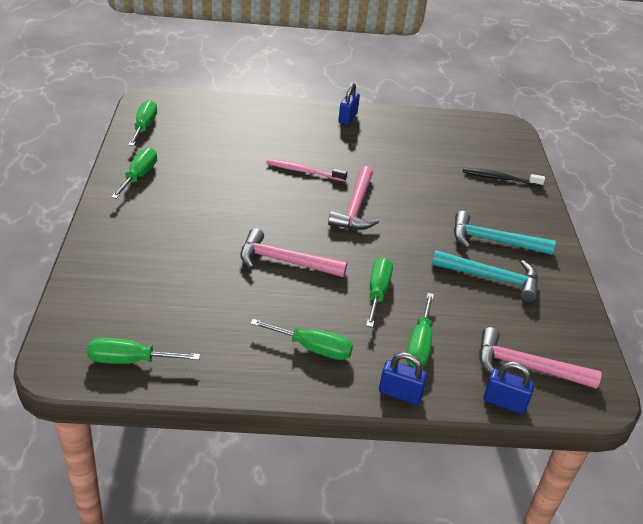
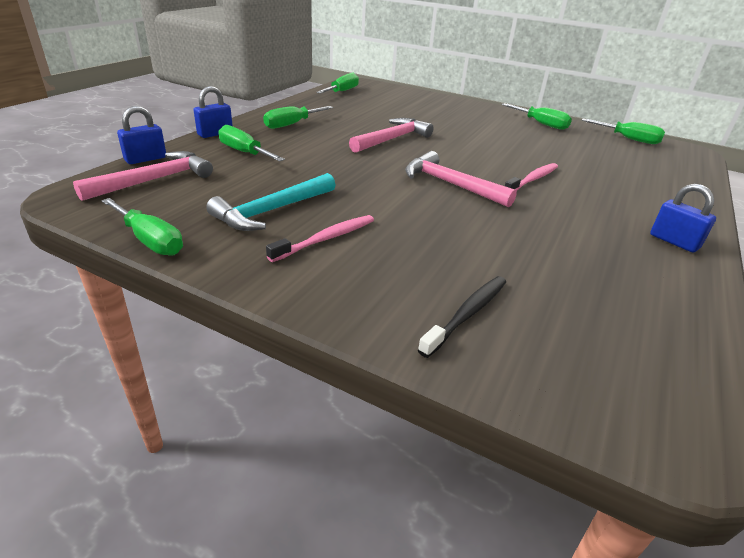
camera: 120 degrees right, 5 degrees down
(377, 292) = (319, 157): green screwdriver -> green screwdriver (150, 241)
(494, 241) = (326, 239): turquoise hammer -> pink toothbrush

